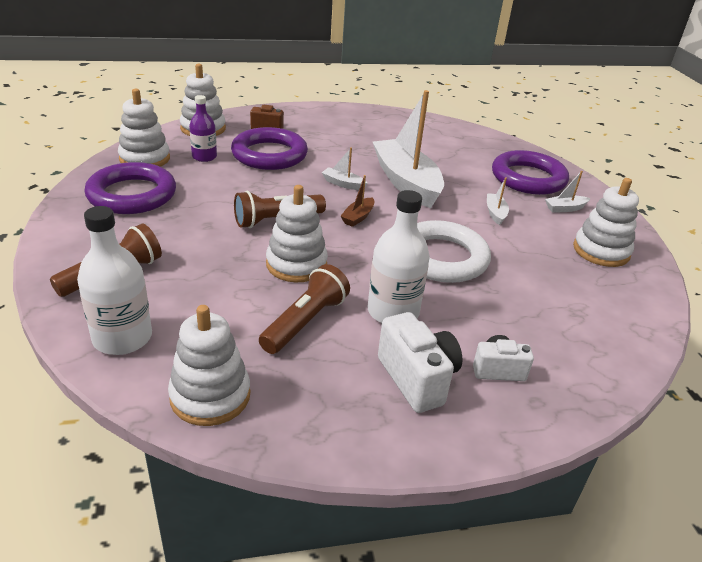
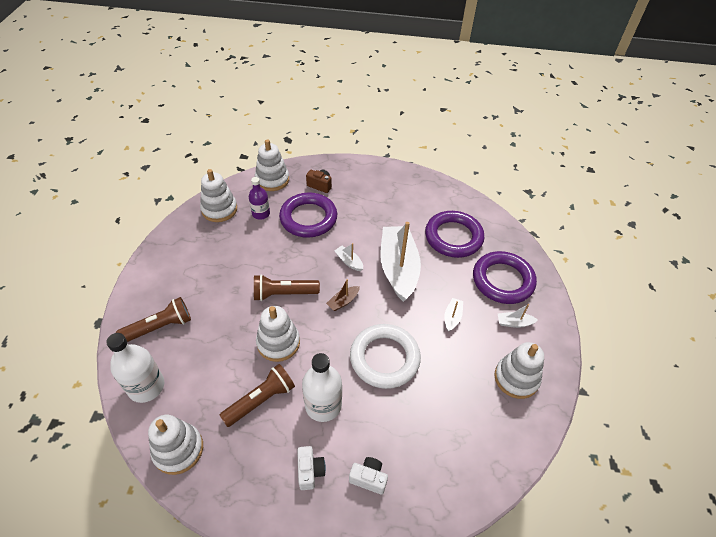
camera: 20 degrees right, 15 degrees up
(132, 195) = (198, 248): purple ring -> purple ring (453, 237)
(417, 379) = (310, 471): white camera -> white camera, size x0.62

